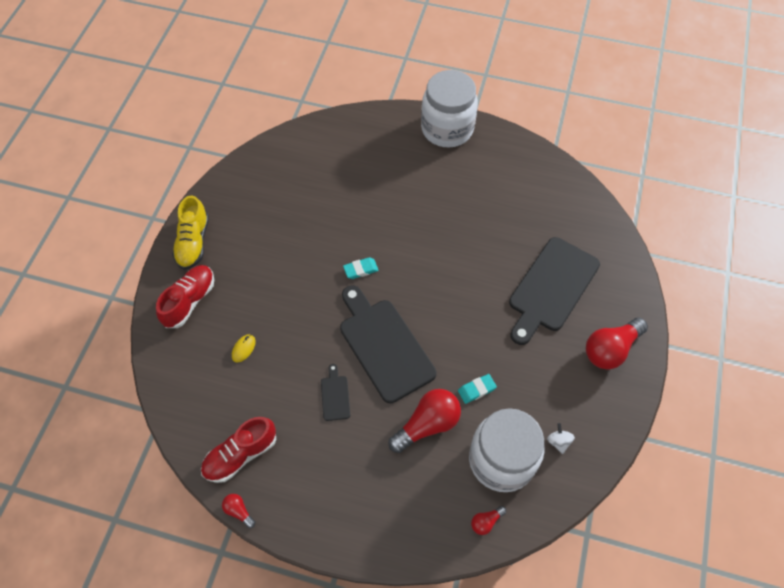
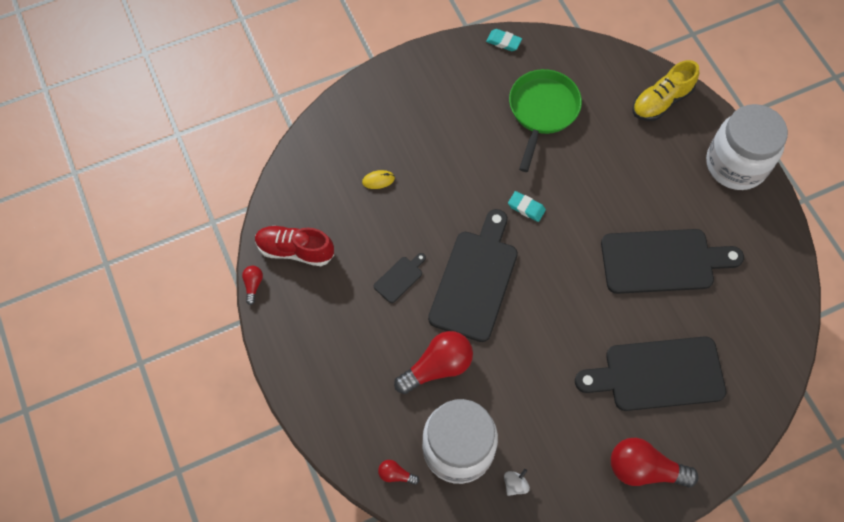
camera: 50 degrees right, 5 degrees up
(190, 301) = (382, 109): red shoe -> none
(193, 242) = (432, 68): yellow shoe -> yellow shoe (661, 101)
(299, 202) = (542, 111): none -> green pan
(427, 424) = (437, 367): red light bulb -> red light bulb turned 45 degrees counterclockwise
(475, 221) = (663, 261): none -> black cutting board
(476, 389) = (502, 383): turquoise eraser -> turquoise eraser (503, 42)

